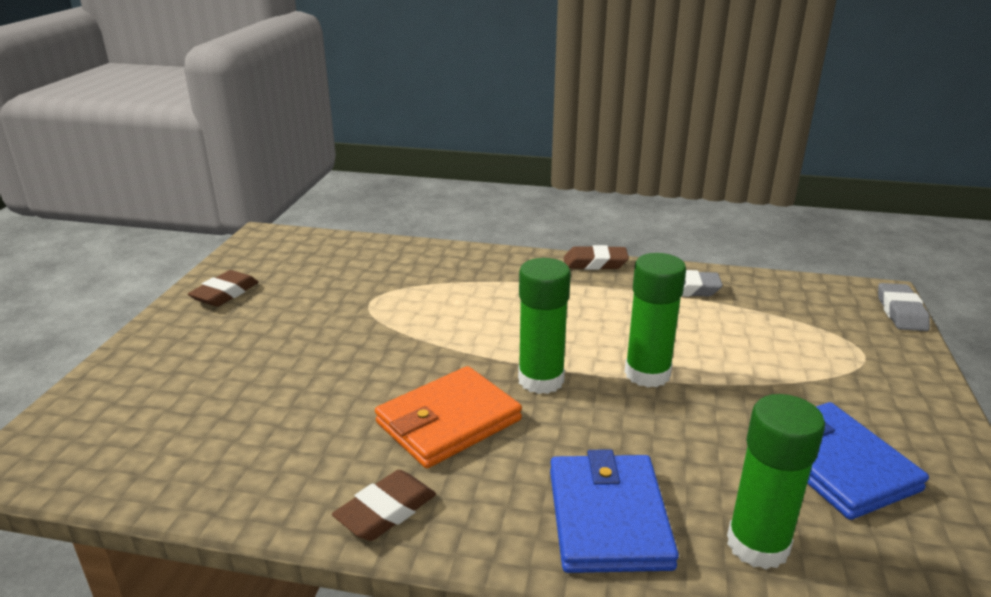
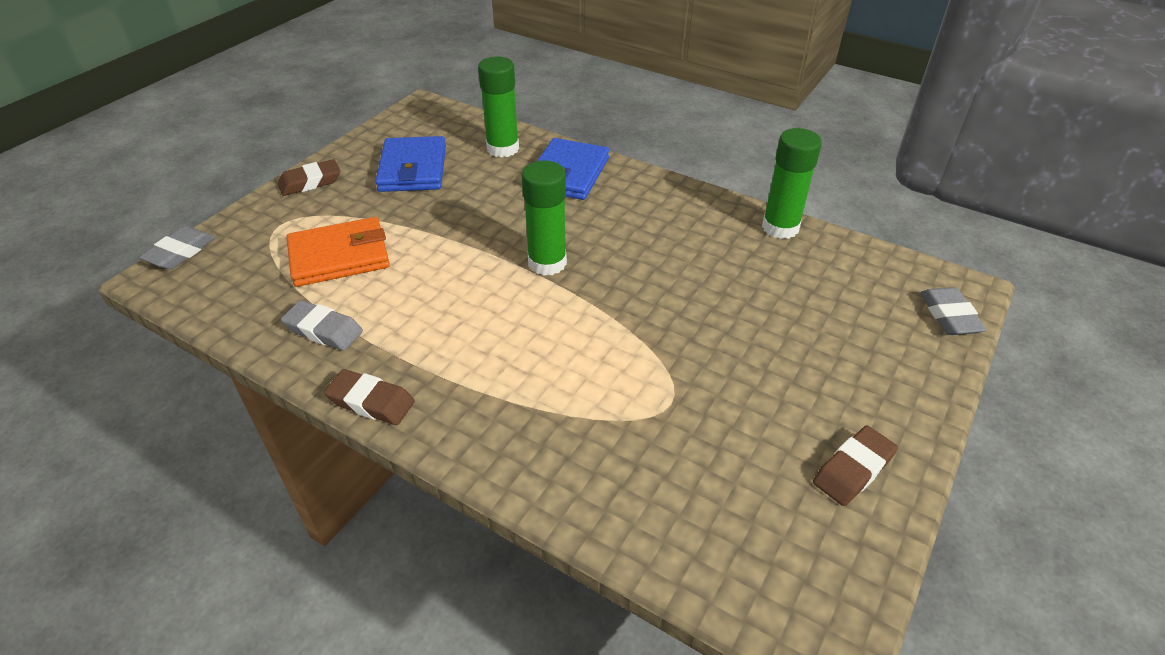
camera: 160 degrees left, 15 degrees up
(60, 422) = (949, 316): none -> grey eraser
(386, 511) = (693, 202): brown eraser -> brown eraser (310, 182)
(448, 421) = (635, 246): orange wallet -> orange wallet (339, 256)
(647, 374) = (460, 248): green glue stick -> green glue stick (780, 227)

